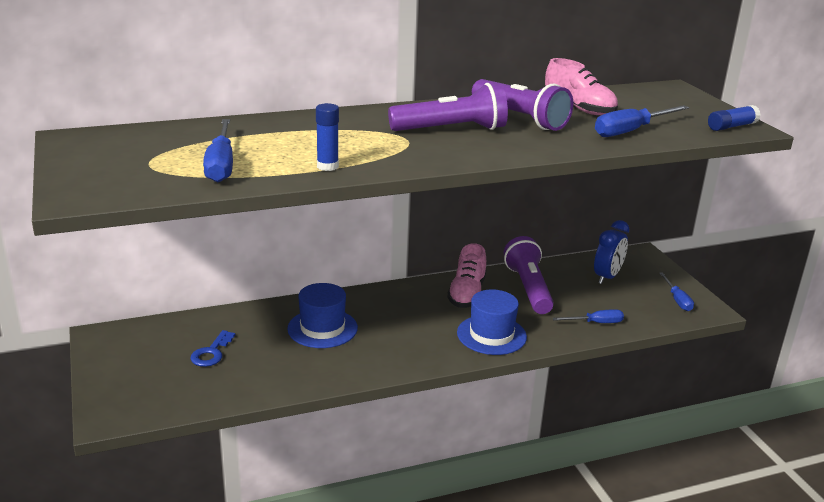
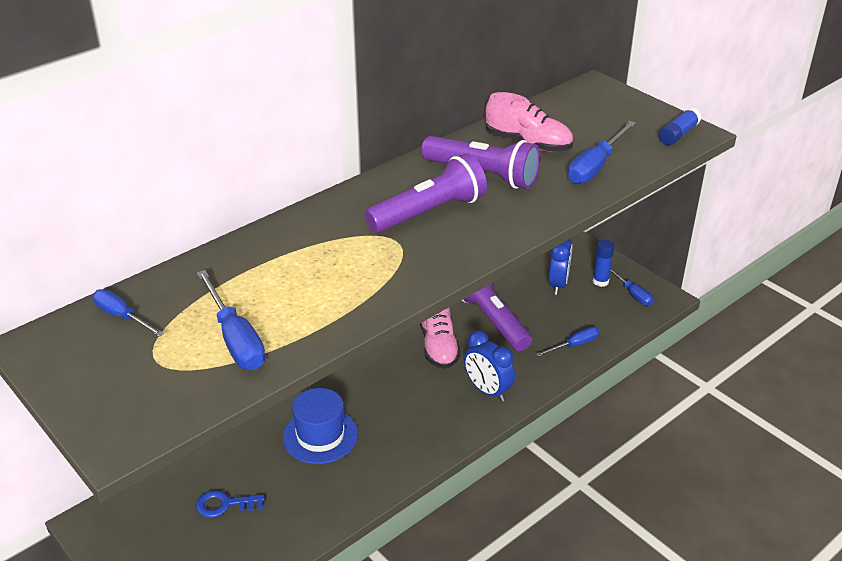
camera: 20 degrees left, 10 degrees up
(148, 137) = (122, 316): none -> blue screwdriver
(211, 353) = (224, 504): blue key -> blue key turned 90 degrees clockwise
(327, 166) = (346, 308): blue glue stick -> blue glue stick (600, 281)
(491, 335) = (487, 390): blue hat -> blue clock

